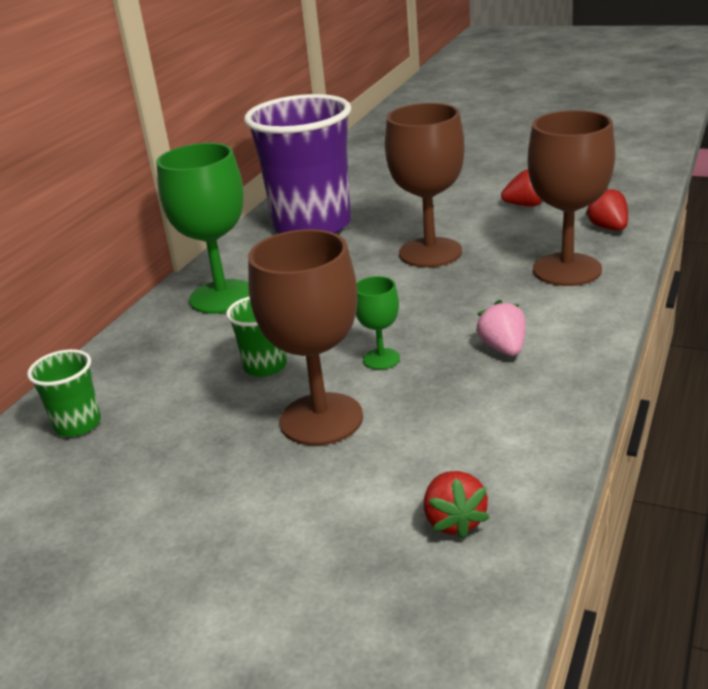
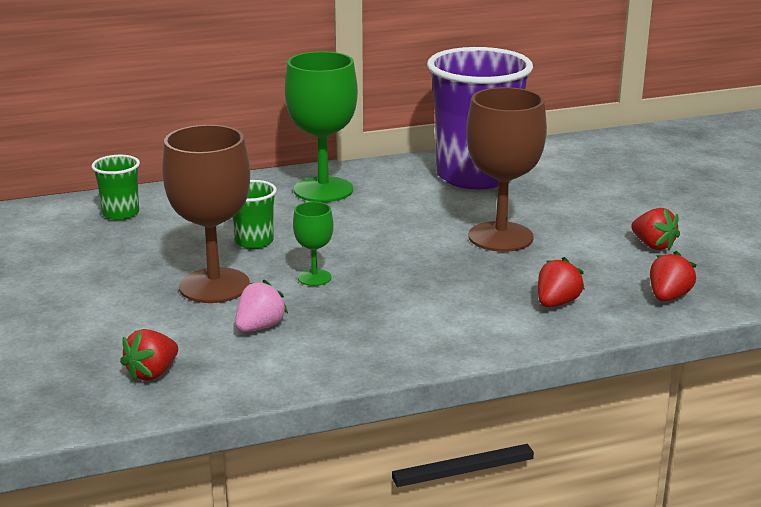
camera: 45 degrees right, 5 degrees down
(503, 348) = (389, 318): pink strawberry -> pink strawberry (259, 327)
(567, 270) = (556, 303): brown goblet -> red strawberry

